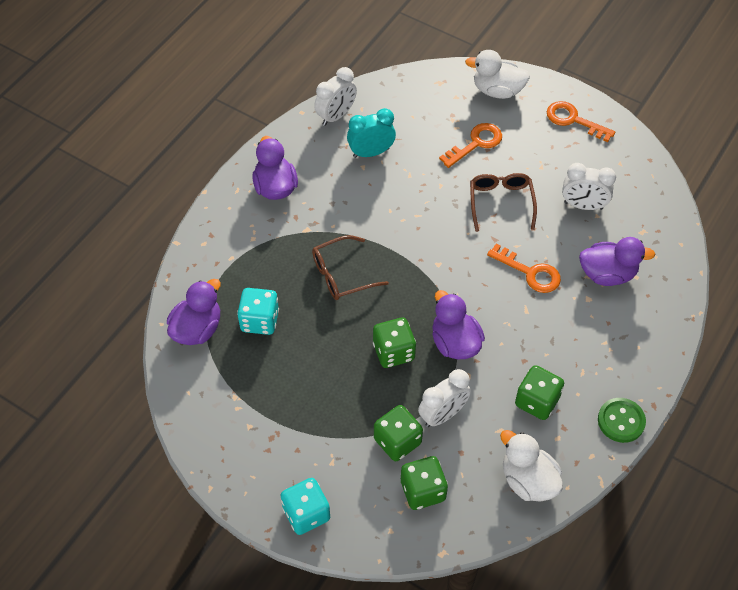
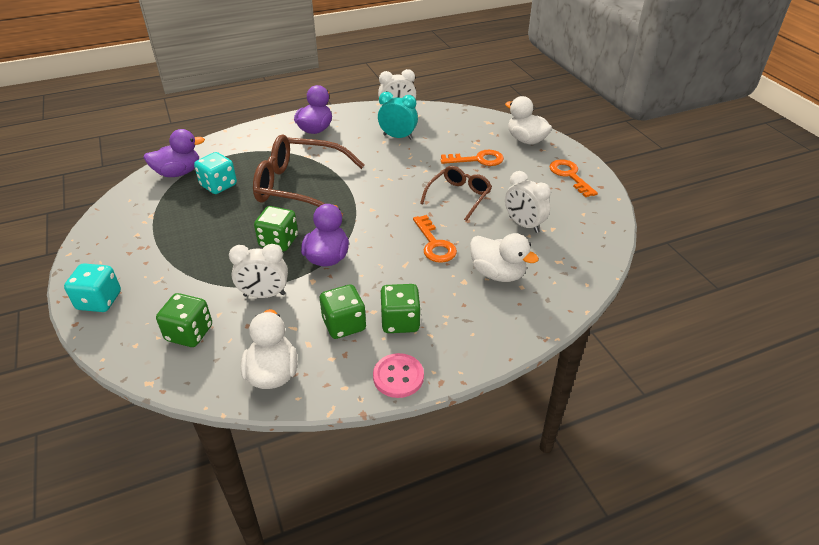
camera: 35 degrees right, 15 degrees down
(341, 275) = (299, 186): brown glasses -> brown glasses, size x1.76
(397, 441) = (213, 293): green dice -> green dice (400, 321)
(607, 274) = (497, 273): purple duck -> white duck
(621, 421) = (398, 377): green button -> pink button

